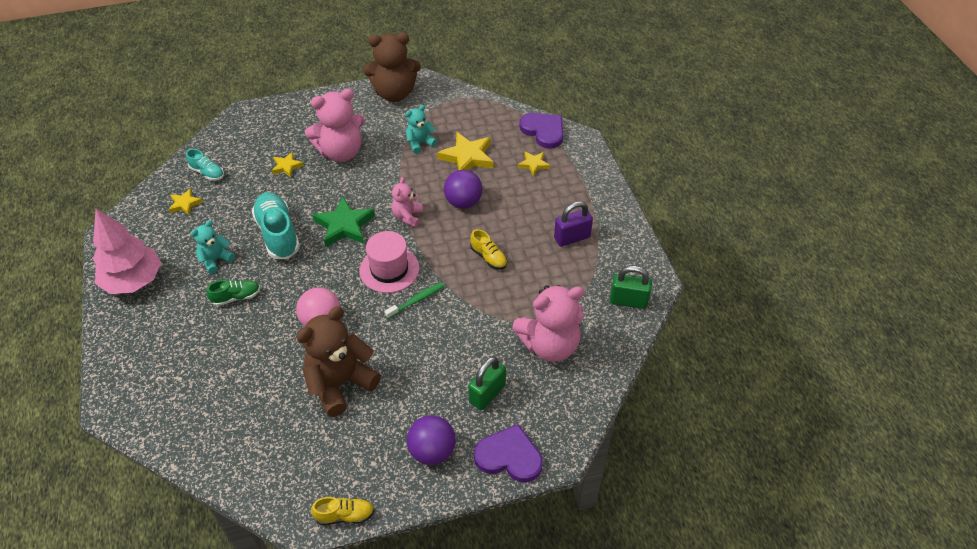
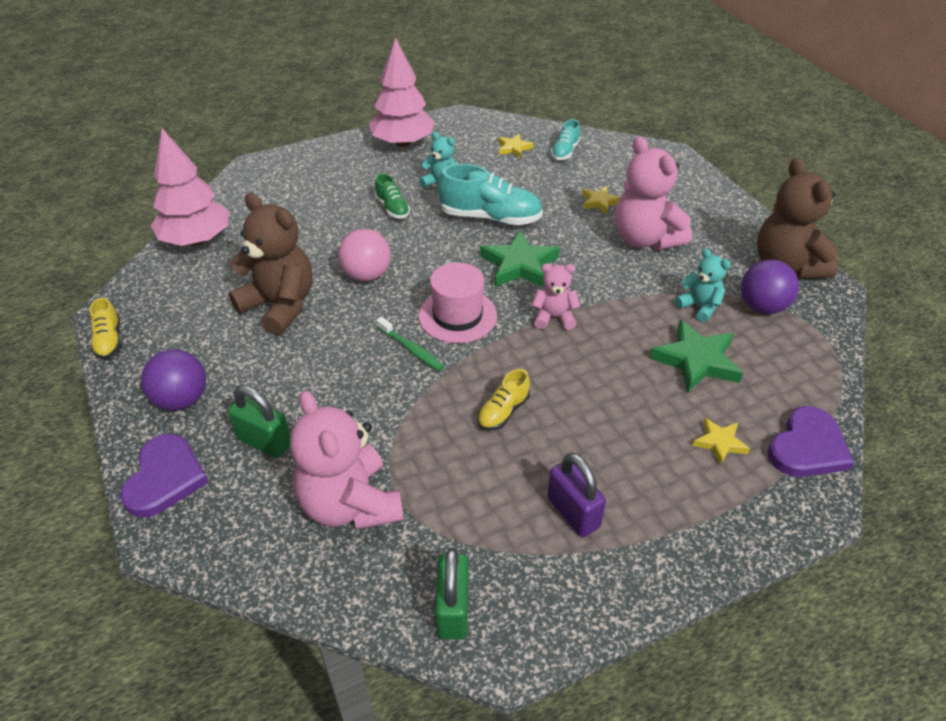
camera: 80 degrees right, 5 degrees down
(220, 453) = (196, 240): none -> pink tree
(278, 234) = (490, 217): turquoise shoe -> turquoise shoe turned 45 degrees clockwise
(463, 202) = (601, 369): purple ball -> purple ball (762, 307)
(467, 157) = (696, 360): yellow star -> green star

